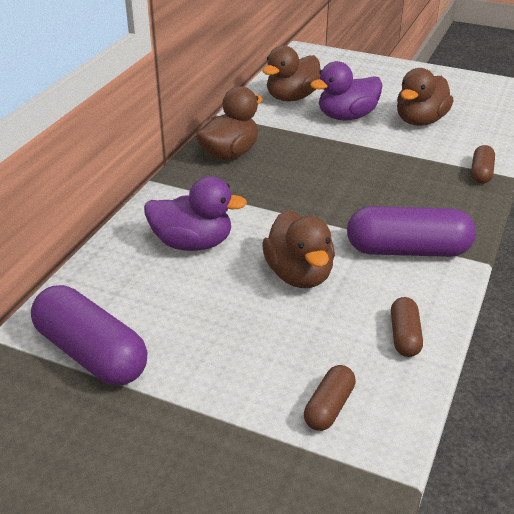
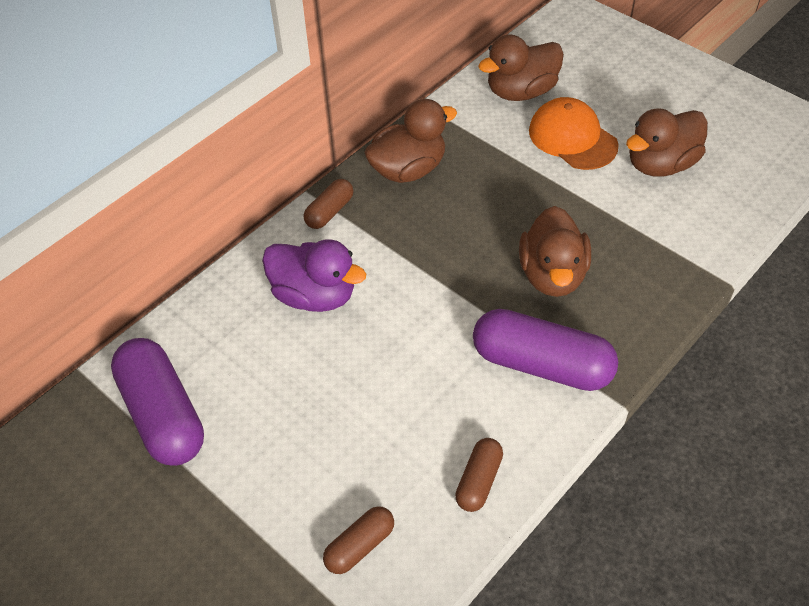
camera: 20 degrees right, 15 degrees up
(299, 275) = (406, 368): brown duck -> brown duck (552, 275)
(346, 116) = (572, 138): purple duck -> orange cap
(481, 173) = (691, 268): brown capsule -> brown capsule (329, 212)

